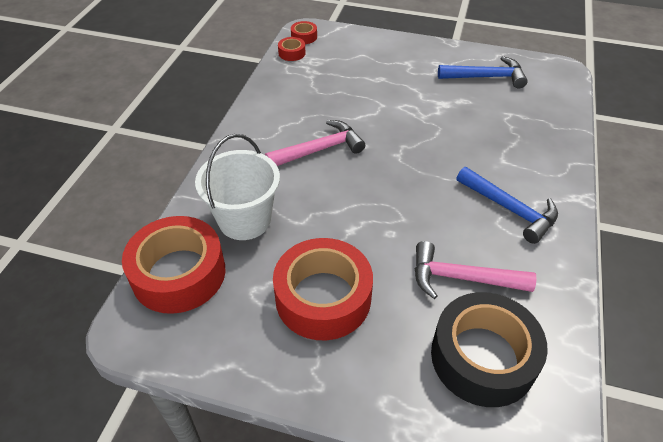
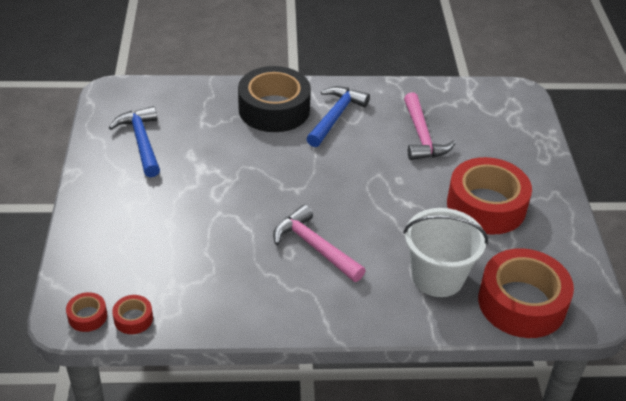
camera: 110 degrees left, 5 degrees down
(483, 357) = (481, 122): black tape -> black tape (274, 109)

